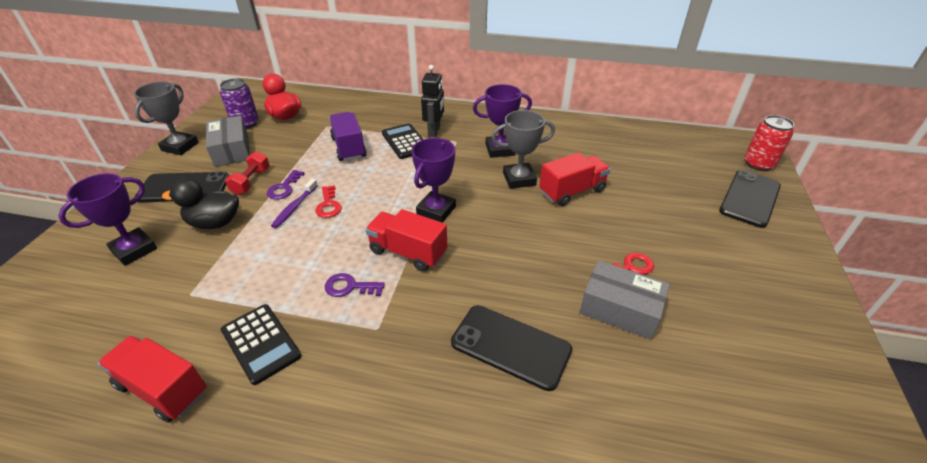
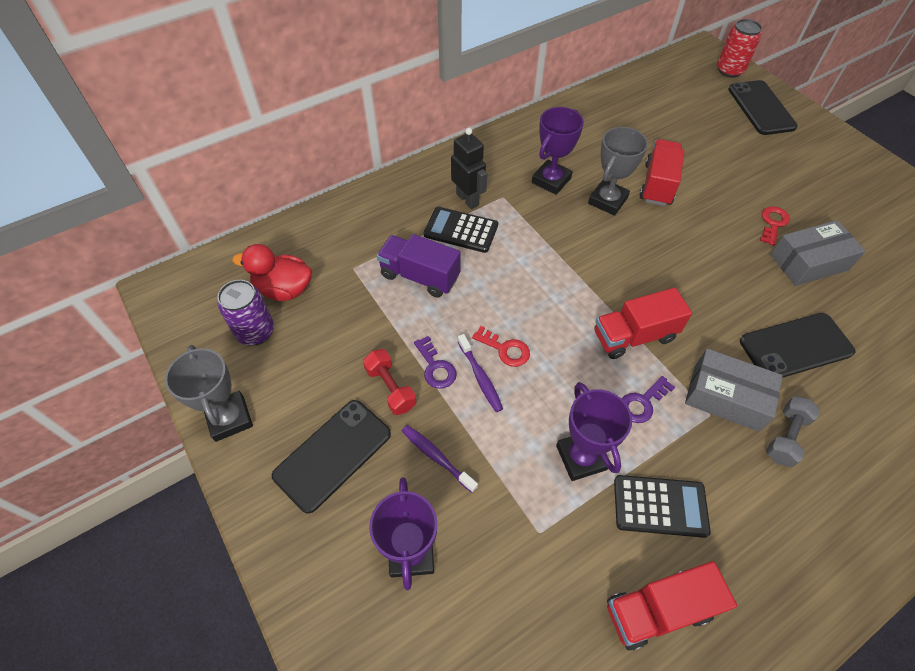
camera: 45 degrees left, 15 degrees up
(215, 223) = (436, 457): black duck -> purple toothbrush
(231, 150) = (301, 374): grey box -> grey box (726, 397)
(402, 387) = (785, 437): none -> grey dumbbell
(436, 210) = (595, 281): purple trophy -> purple trophy (581, 457)

